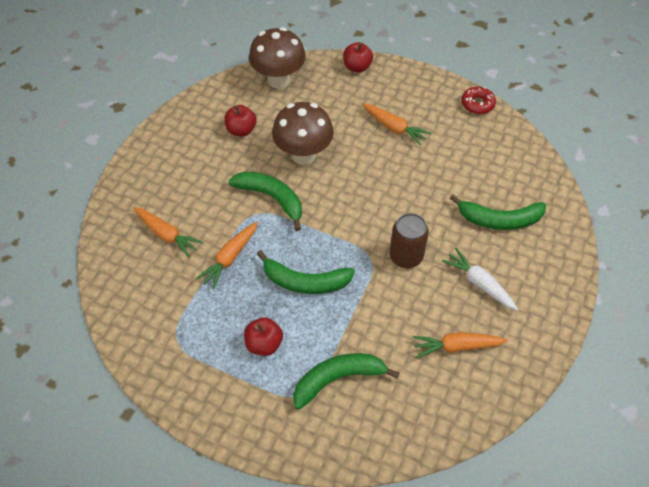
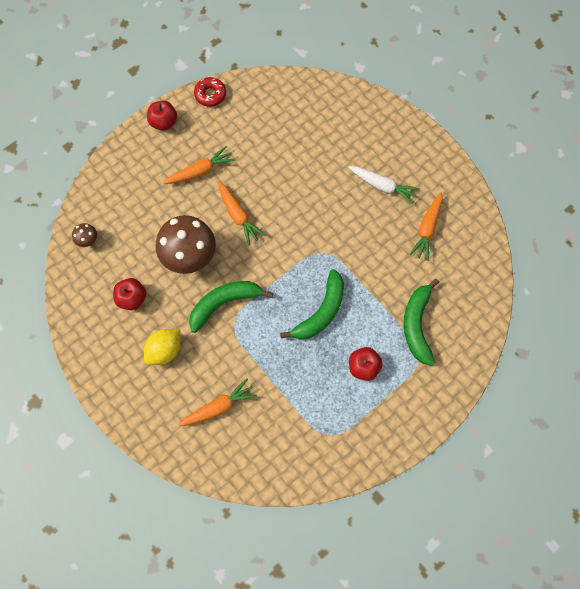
camera: 65 degrees left, 15 degrees up
(203, 172) = (165, 350): none -> yellow lemon
(230, 258) = (269, 362): orange carrot -> orange carrot (238, 216)
(278, 80) = (88, 241): brown mushroom -> brown mushroom, size x0.43
(357, 67) = (112, 167): red apple -> red apple (164, 122)
(406, 256) = (334, 225): brown can -> none
(479, 283) = (382, 186): white carrot -> white carrot turned 135 degrees counterclockwise
(499, 220) = (333, 142): green banana -> none

